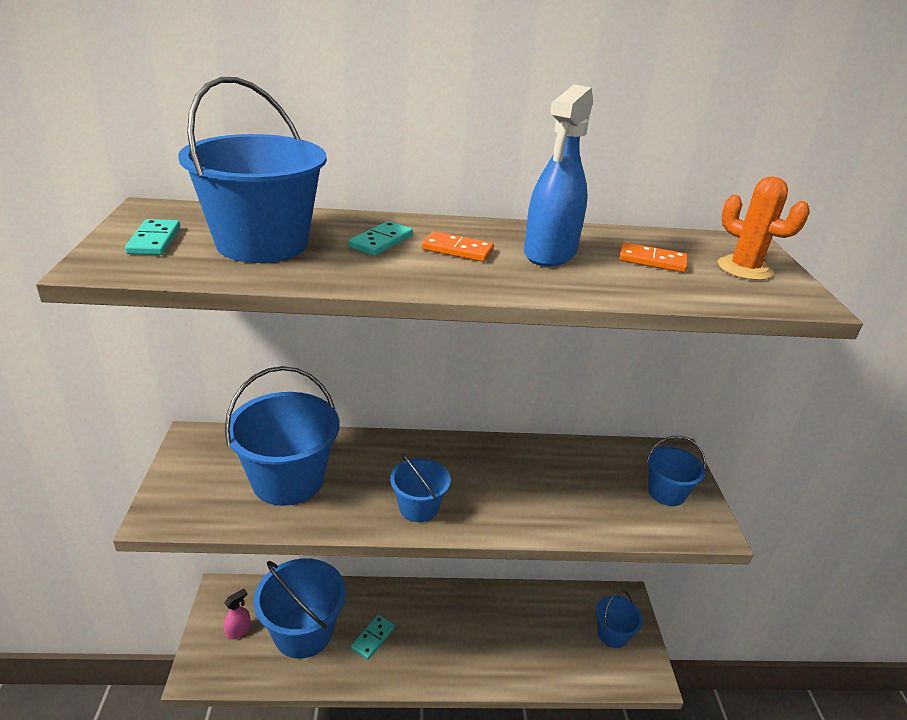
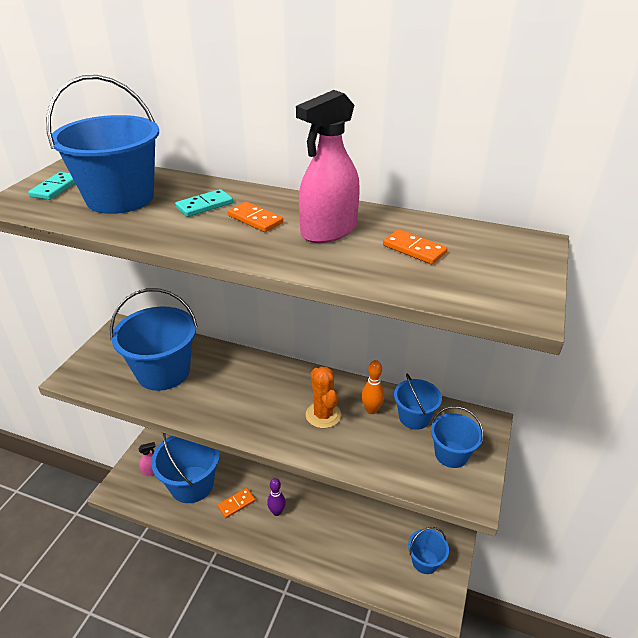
camera: 25 degrees right, 5 degrees up
(373, 638) = (236, 504): turquoise domino -> orange domino
(418, 507) = (240, 414): blue bucket -> blue bucket (414, 417)
(427, 632) = (277, 512): none -> purple bowling pin
(550, 253) = (328, 231): blue spray bottle -> pink spray bottle
(560, 467) = (371, 410): none -> orange bowling pin
(744, 269) = (498, 269): orange cactus -> orange cactus (323, 415)

